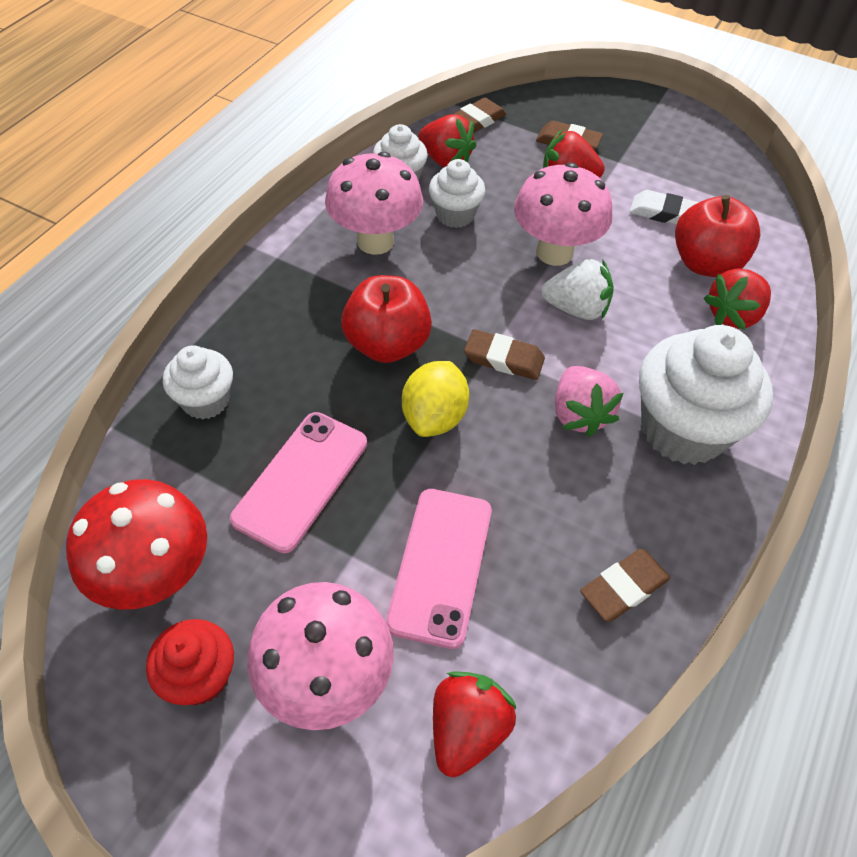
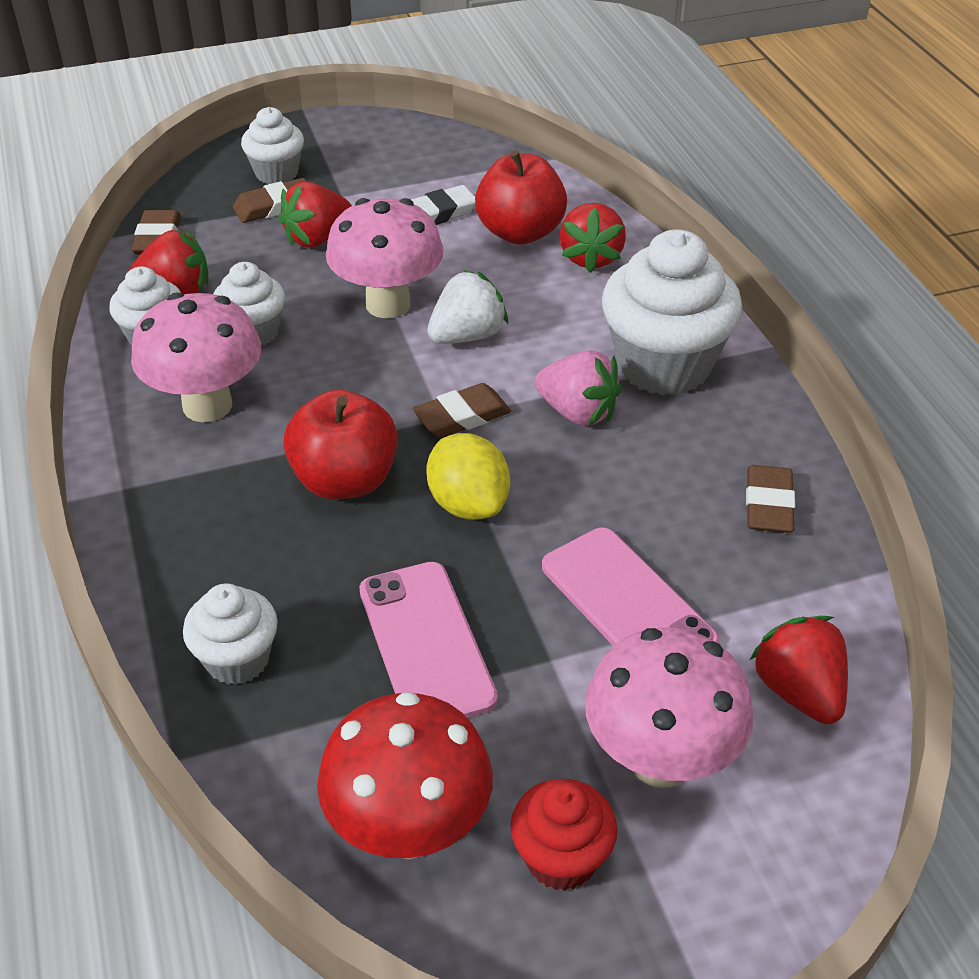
camera: 45 degrees left, 10 degrees down
(597, 121) = (276, 173): none -> white cupcake

